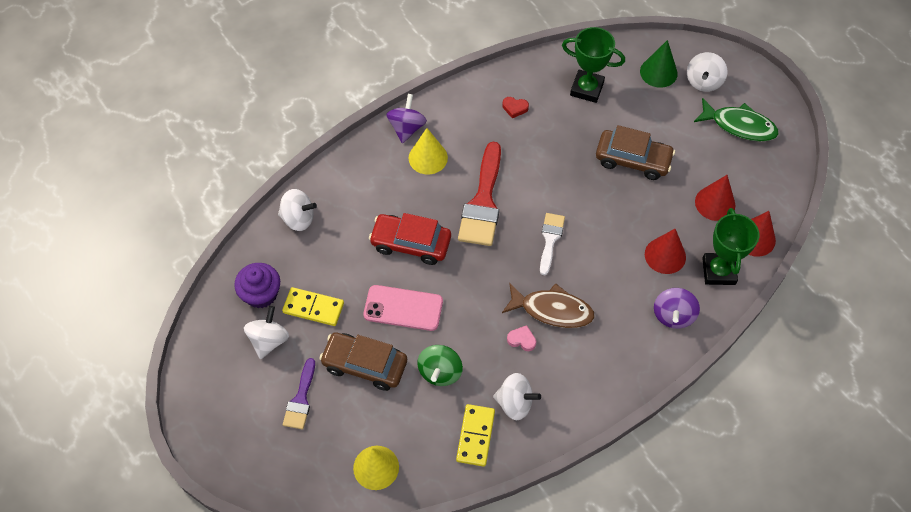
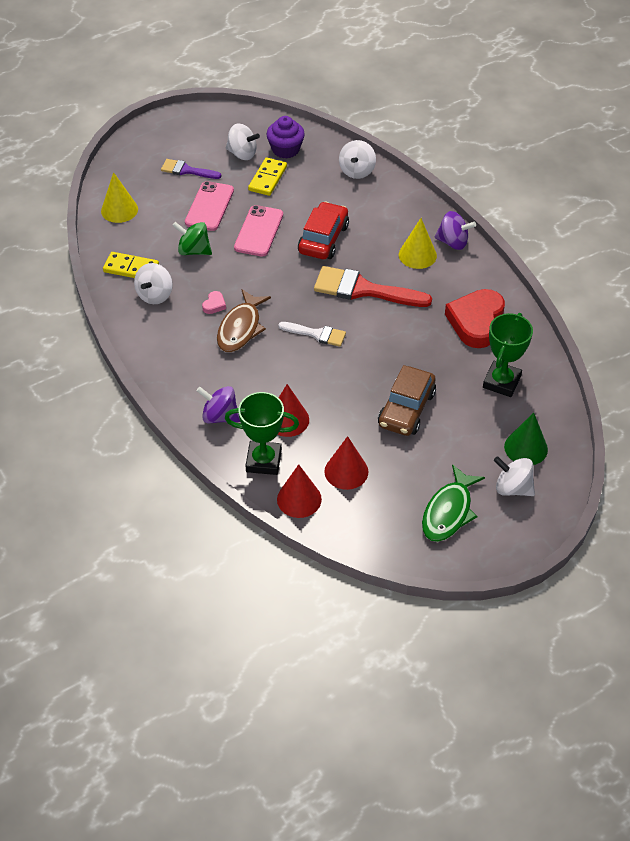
camera: 95 degrees right, 10 degrees down
(365, 365) = (209, 206): brown car -> pink phone
(514, 108) = (476, 322): red heart -> red heart, size x2.48

